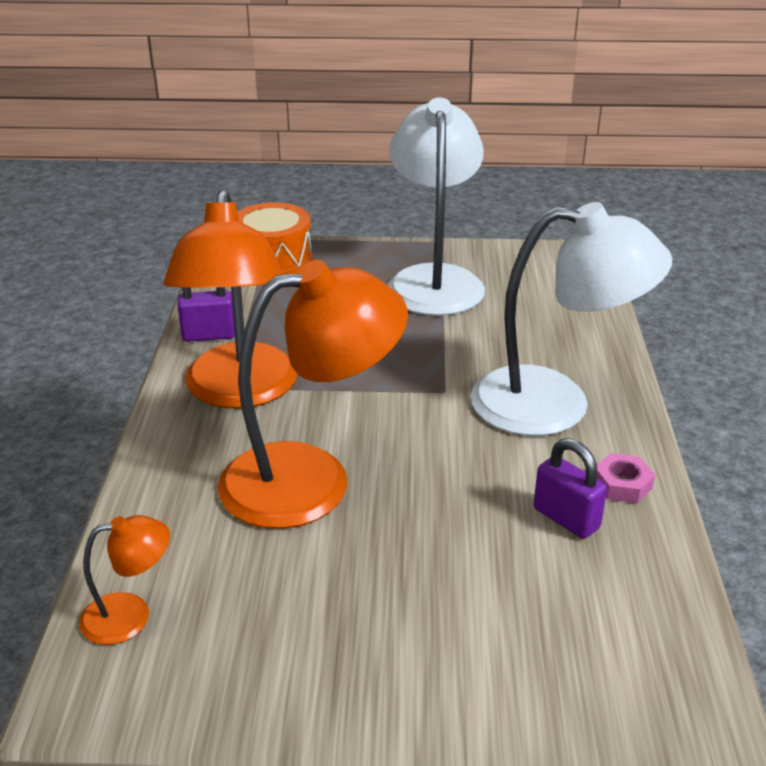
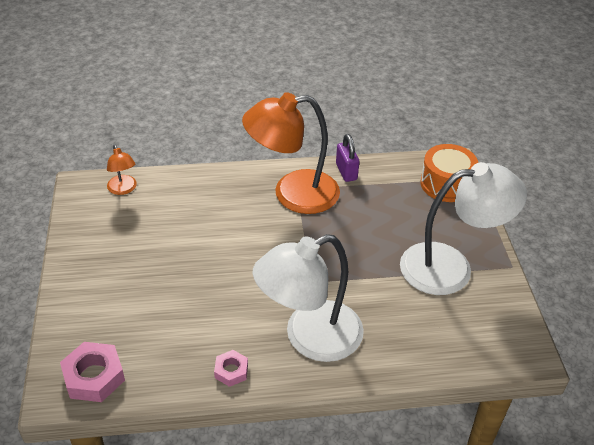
camera: 80 degrees right, 10 degrees up
(311, 479) = (220, 233): orange lamp -> none
(555, 404) = (309, 338): white lamp -> white lamp turned 60 degrees clockwise
(566, 518) = (197, 342): purple padlock -> none
(650, 656) = (94, 376): none -> pink nut

